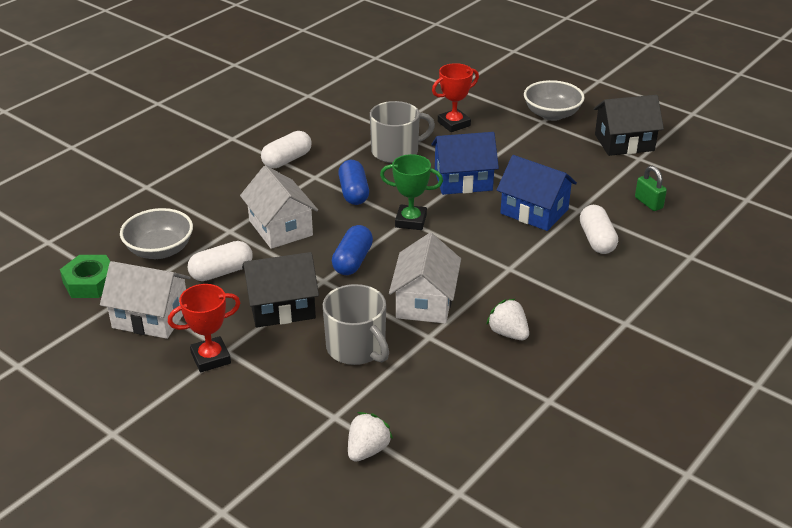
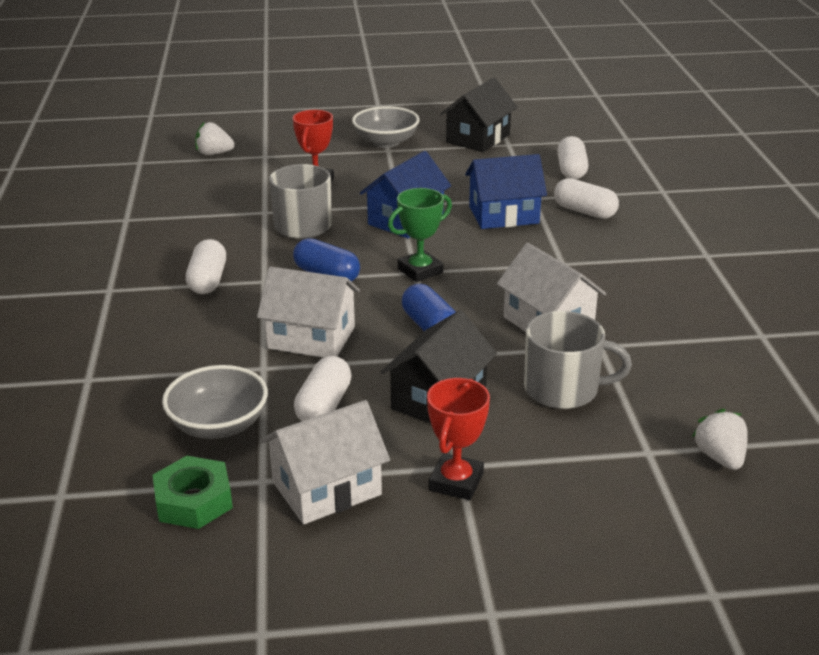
camera: 45 degrees left, 5 degrees down
(508, 333) = (649, 308): white strawberry -> white strawberry (214, 154)
(648, 203) = (571, 170): green padlock -> white capsule

